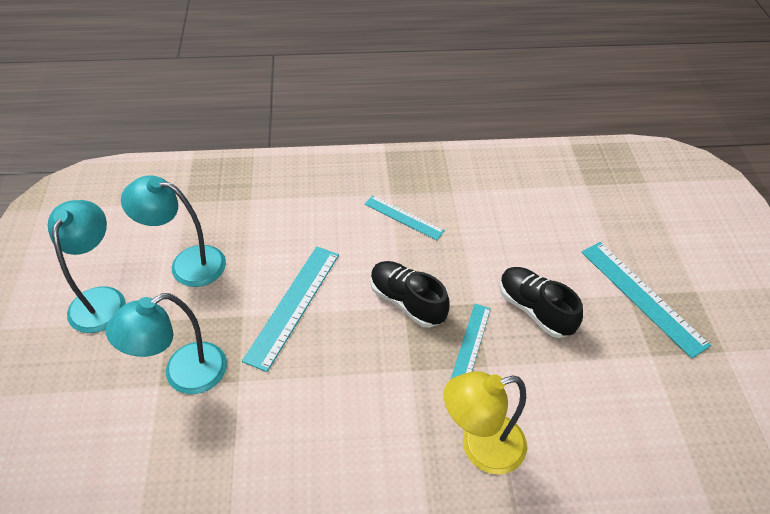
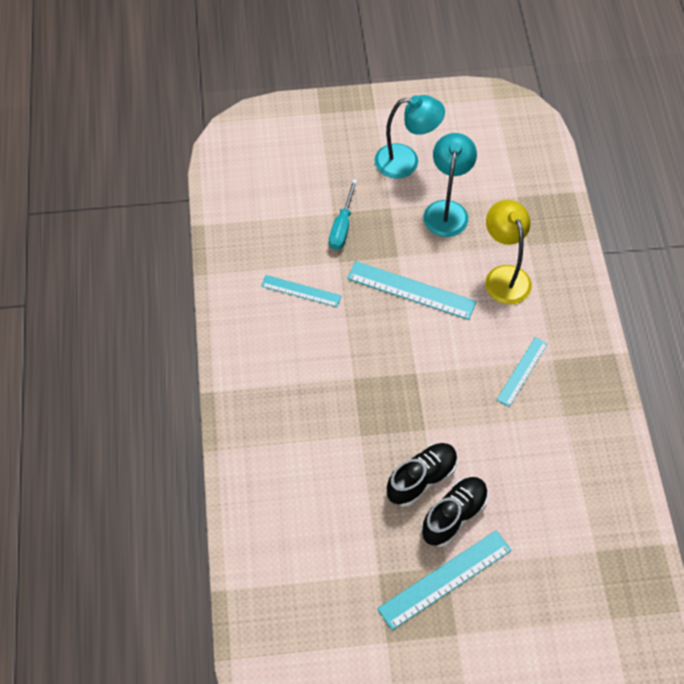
camera: 90 degrees right, 10 degrees up
(183, 375) = (342, 226): turquoise lamp -> turquoise screwdriver
(407, 302) = (421, 374): black shoe -> black shoe (454, 515)
(470, 344) = (380, 423): turquoise ruler -> turquoise ruler (301, 291)
(480, 447) = (288, 425): yellow lamp -> yellow lamp (504, 276)

